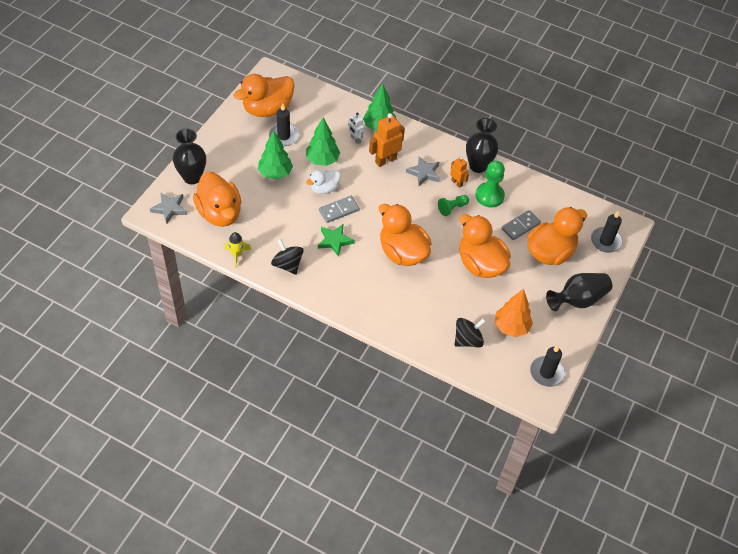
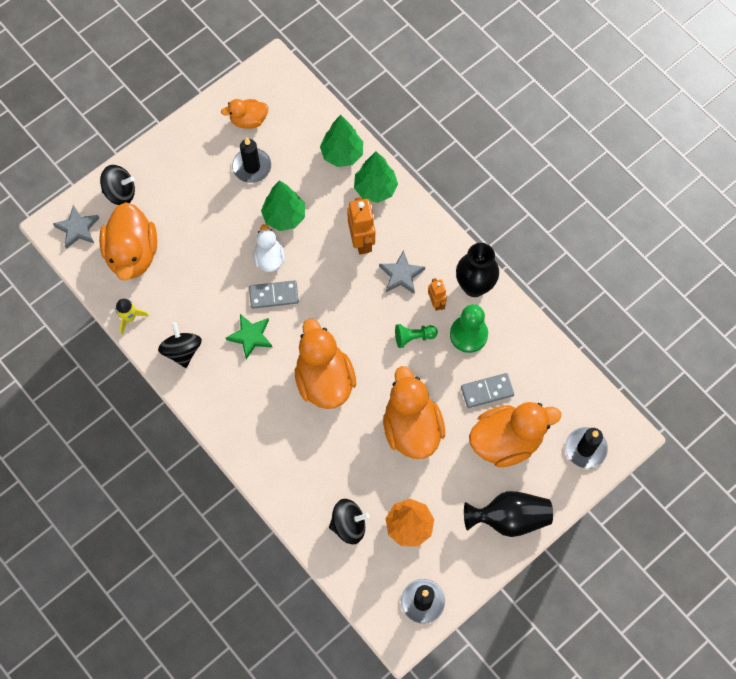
camera: 25 degrees right, 15 degrees up
(192, 177) = (120, 192): black vase -> black spinning top
(267, 109) = (248, 120): orange duck -> orange duck, size x0.55
(275, 173) = (220, 218): green tree -> green tree (342, 154)
(324, 188) = (269, 258): white duck -> white duck turned 90 degrees clockwise
(355, 139) = (337, 199): white robot -> none
(385, 160) = (362, 241): orange robot -> orange robot turned 90 degrees clockwise

